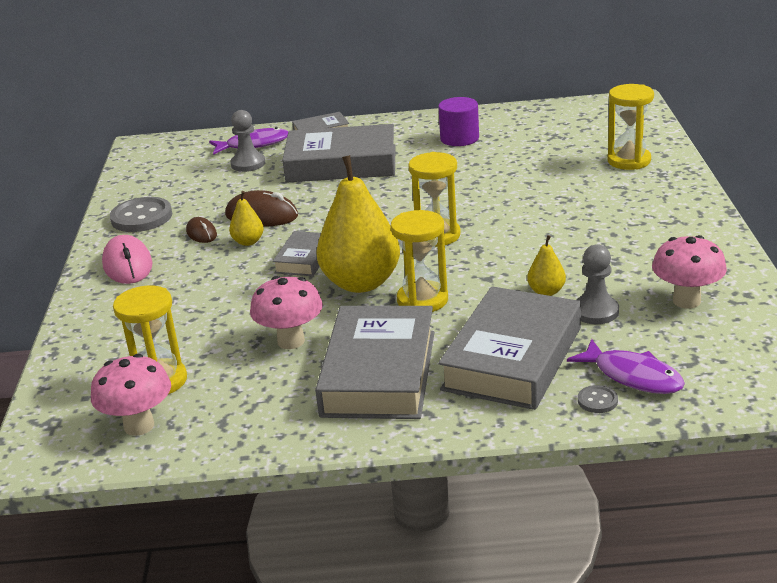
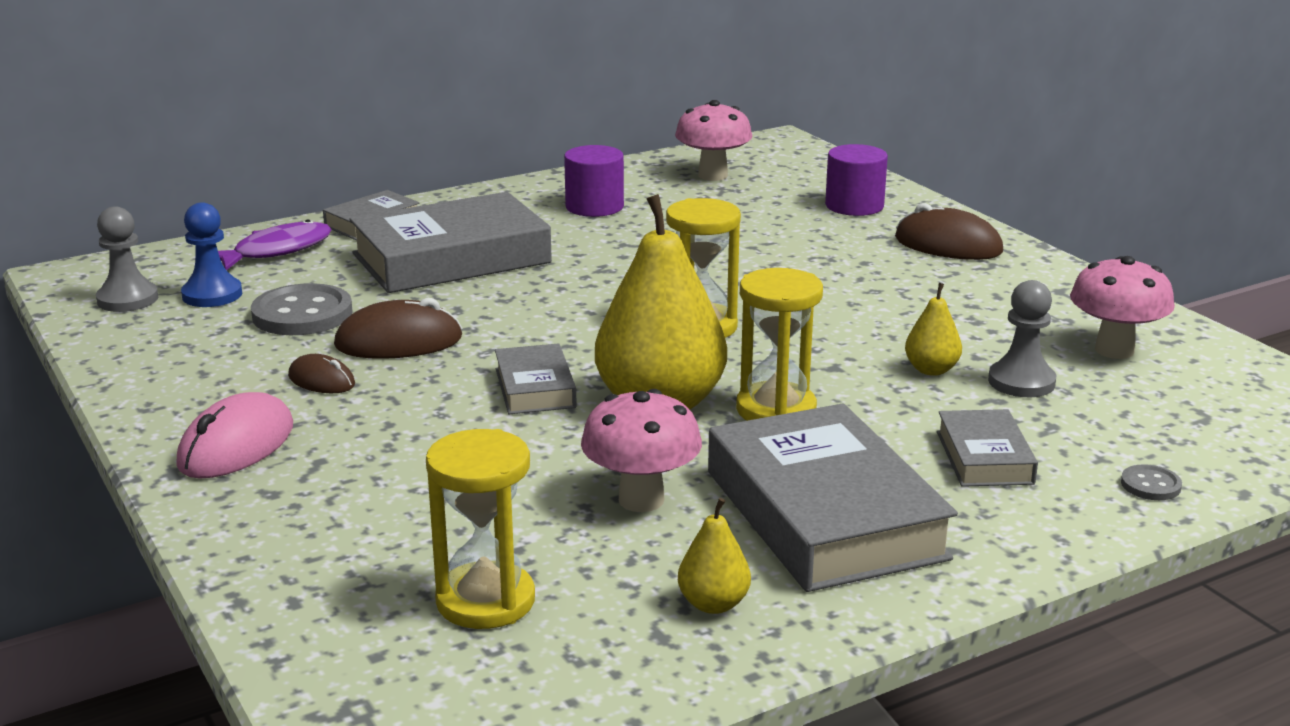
camera: 30 degrees left, 5 degrees down
(127, 265) = (236, 446): pink mouse -> pink mouse turned 75 degrees clockwise
(139, 426) = (524, 675): pink mushroom -> pink mushroom (713, 175)
(141, 217) = (186, 374): grey button -> grey button (302, 314)
(196, 169) = (212, 295): none -> blue pawn
(248, 164) = (296, 277): grey pawn -> grey pawn (127, 299)
(248, 242) = (416, 380): yellow pear -> yellow pear (713, 604)
(513, 358) = (984, 457): grey book -> grey book, size x0.50
(629, 161) = (854, 206): yellow hourglass -> purple cylinder
(633, 376) = (1157, 447): purple fish -> none
(660, 201) = (948, 245): none -> brown mouse

